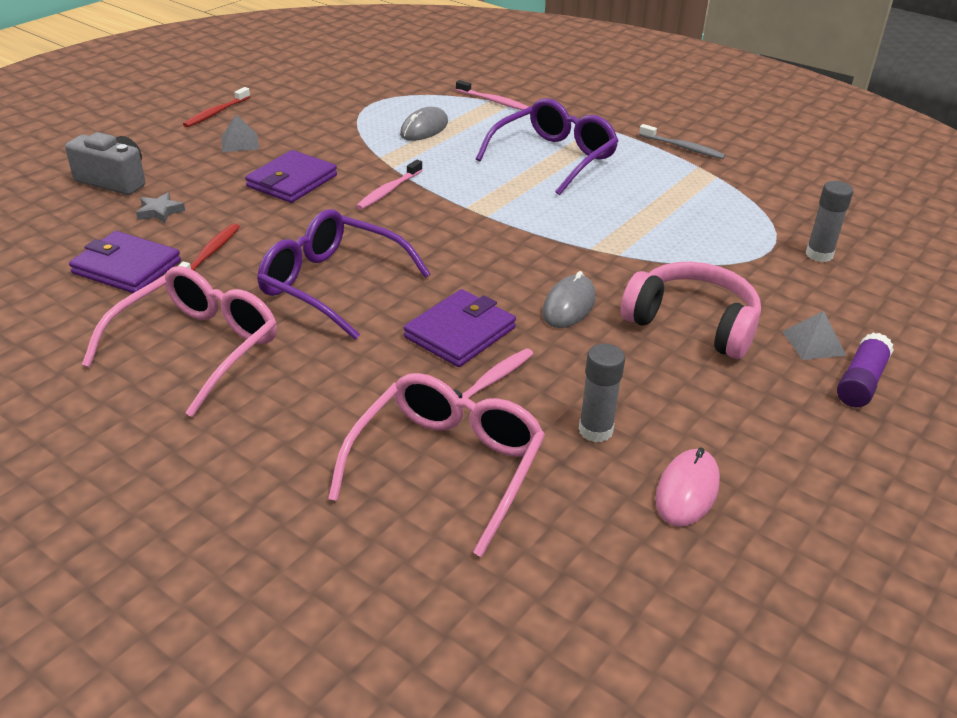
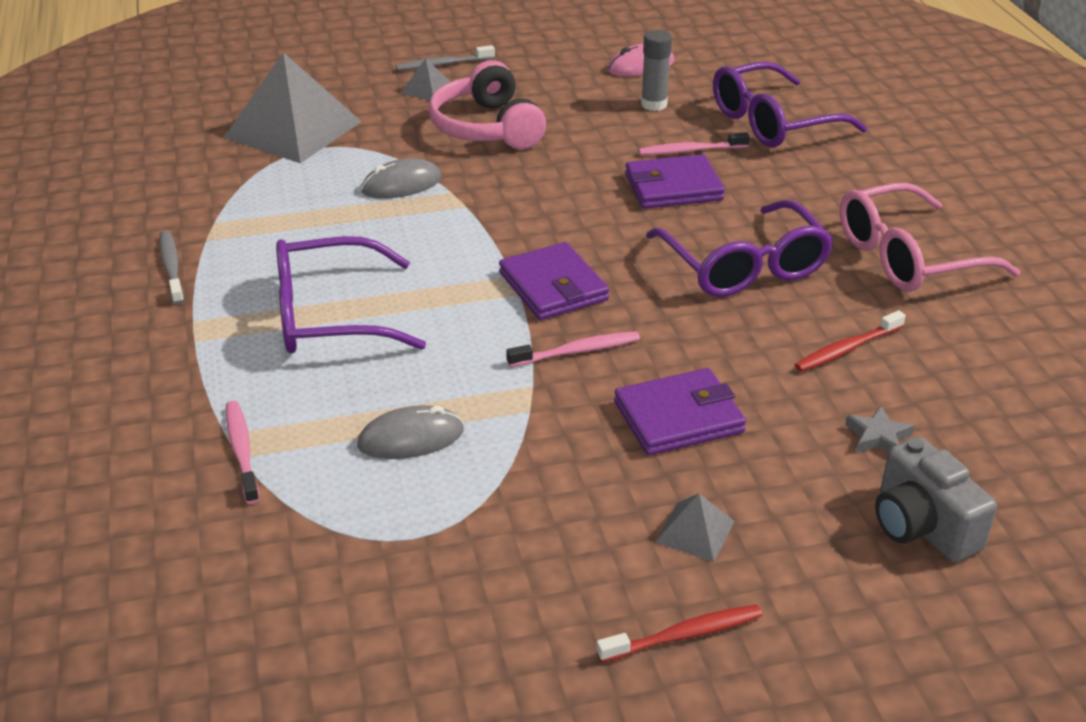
camera: 140 degrees left, 0 degrees up
(127, 267) = (947, 368): purple wallet -> purple wallet (553, 286)
(447, 465) = (772, 122): pink glasses -> purple glasses
(569, 305) = (559, 172): grey mouse -> grey mouse (401, 185)
(819, 254) = (293, 129): grey glue stick -> grey pyramid
(861, 382) = (443, 64): purple glue stick -> grey toothbrush

